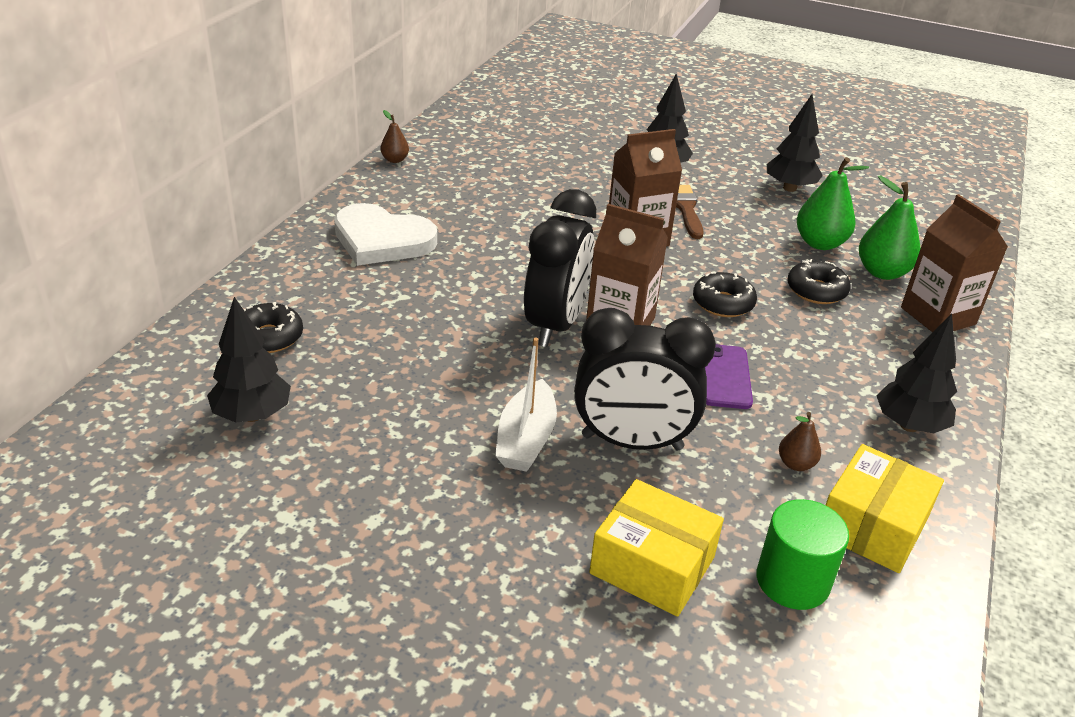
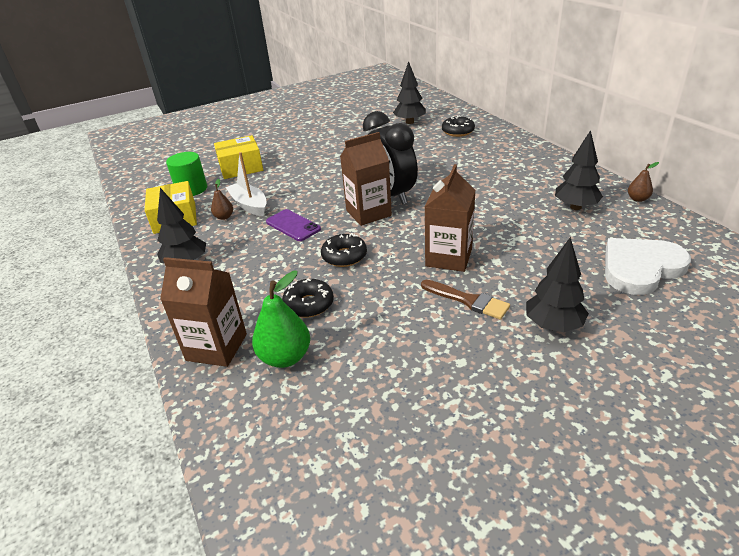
camera: 135 degrees right, 0 degrees up
(382, 240) = (523, 171): white heart -> white heart (640, 268)
(526, 439) = (328, 164): white boat -> white boat (249, 205)
(632, 442) = (293, 185): black clock -> none
(790, 188) = (453, 395): black tree -> black tree (575, 207)
(820, 243) = (354, 348): green pear -> none

